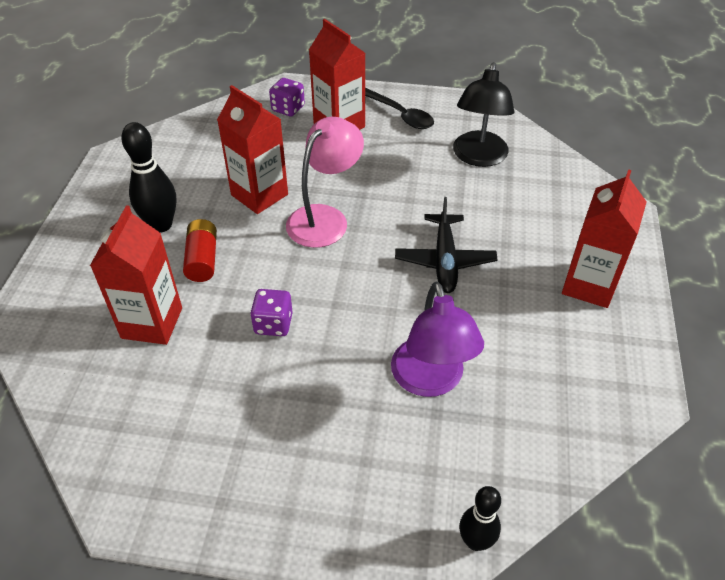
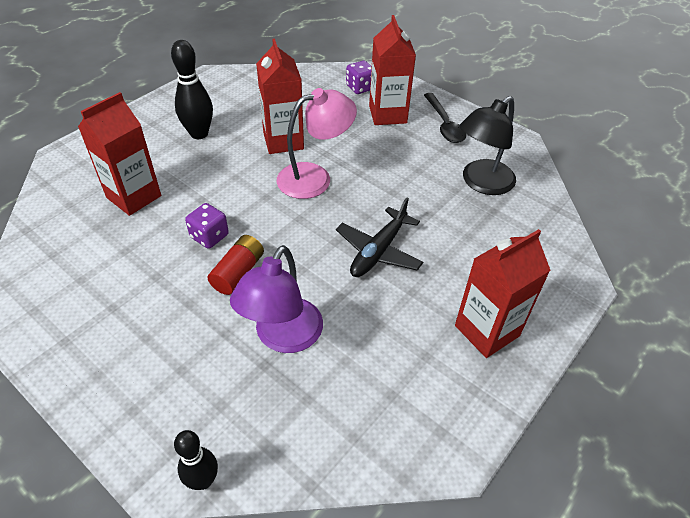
camera: 30 degrees right, 0 degrees up
(202, 259) = (204, 169): red battery -> red battery (238, 273)

